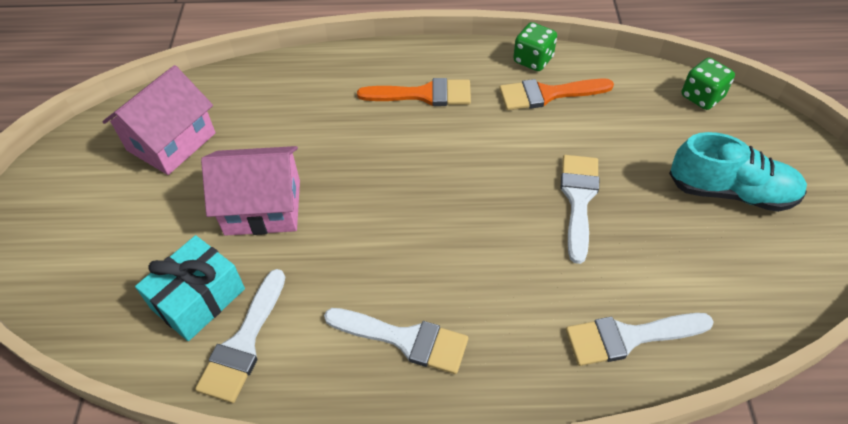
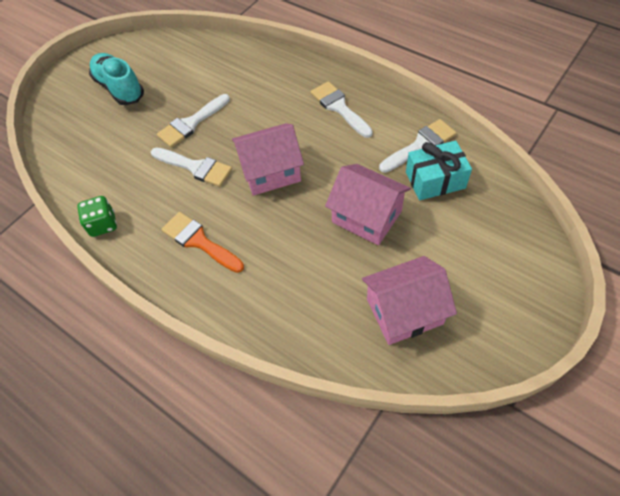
camera: 140 degrees left, 5 degrees up
(417, 196) = (270, 171): none -> pink house
(548, 94) = (127, 193): orange brush -> none
(629, 337) = (242, 61): white brush -> white brush (195, 167)
(702, 97) = (54, 139): green dice -> none

